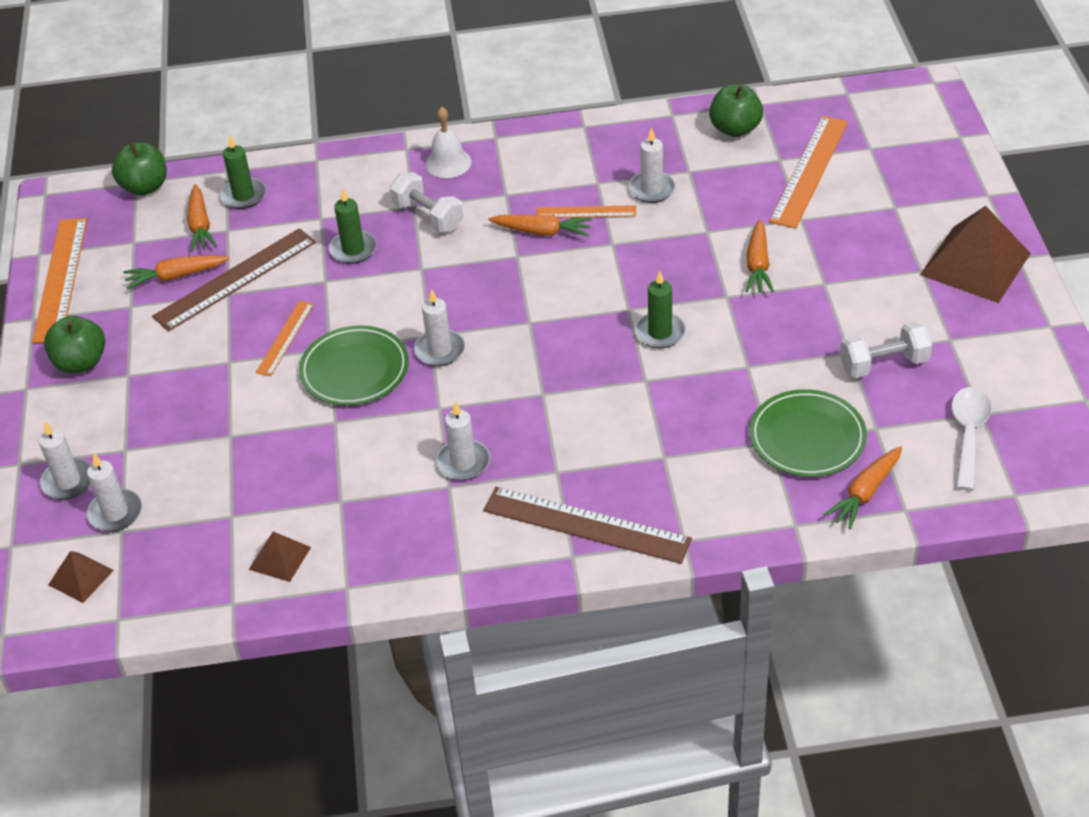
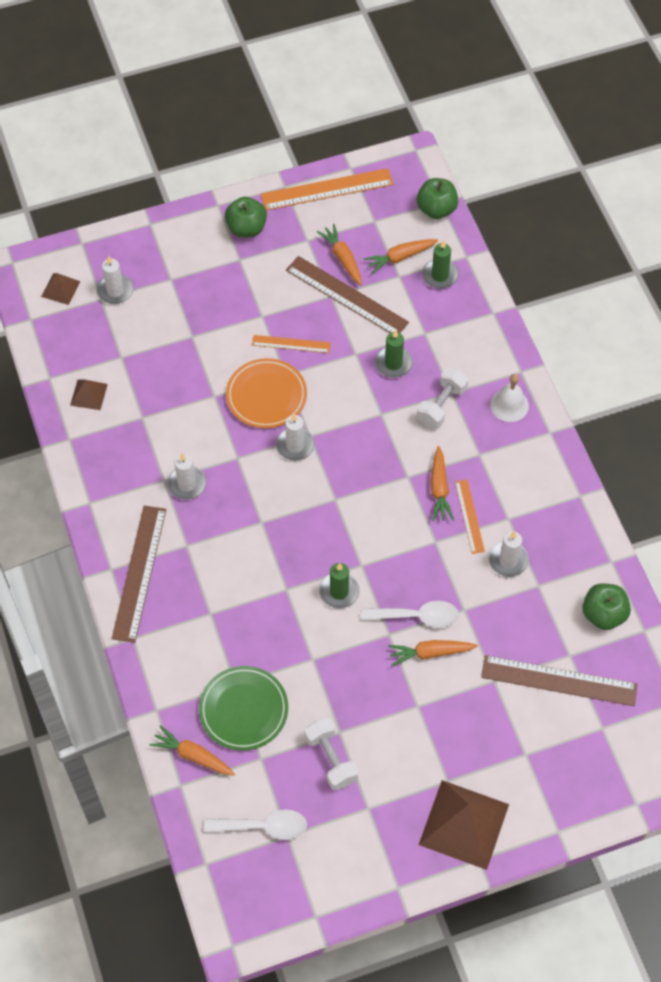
camera: 75 degrees right, 15 degrees up
(68, 481) = (138, 256): white candle -> none
(354, 369) = (266, 395): green plate -> orange plate
(708, 270) = (417, 616): none -> white spoon
(809, 171) = (559, 681): orange ruler -> brown ruler

